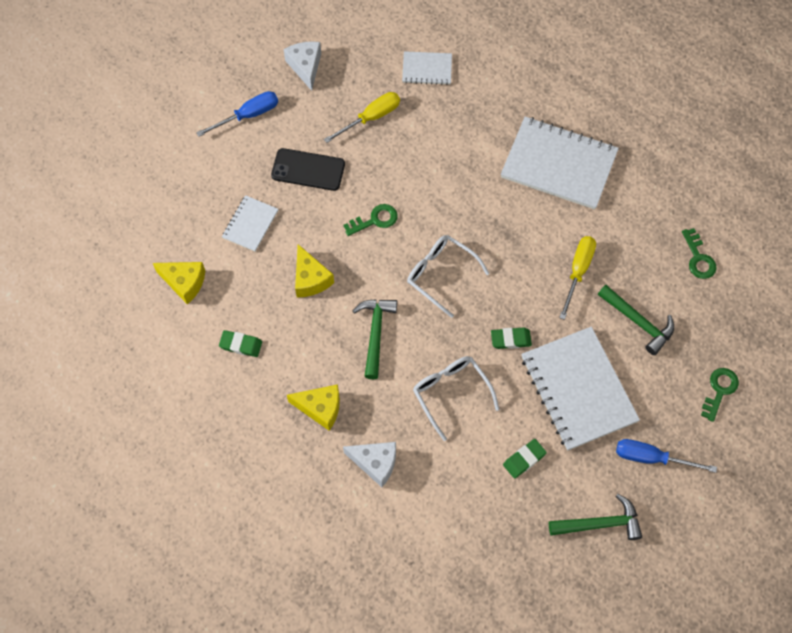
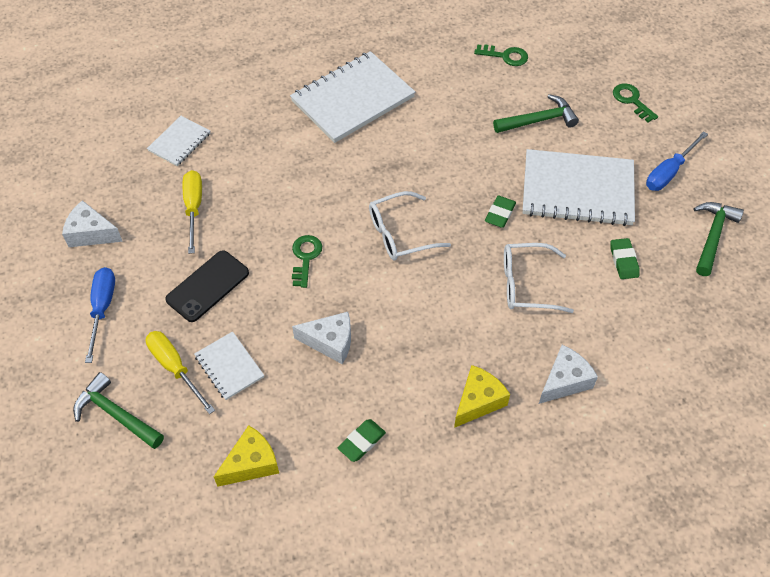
camera: 60 degrees left, 10 degrees down
(310, 279) = (330, 342): yellow cheese -> white cheese
(375, 334) = (427, 315): green hammer -> green hammer (116, 414)
(578, 271) = (465, 136): yellow screwdriver -> yellow screwdriver (175, 368)

